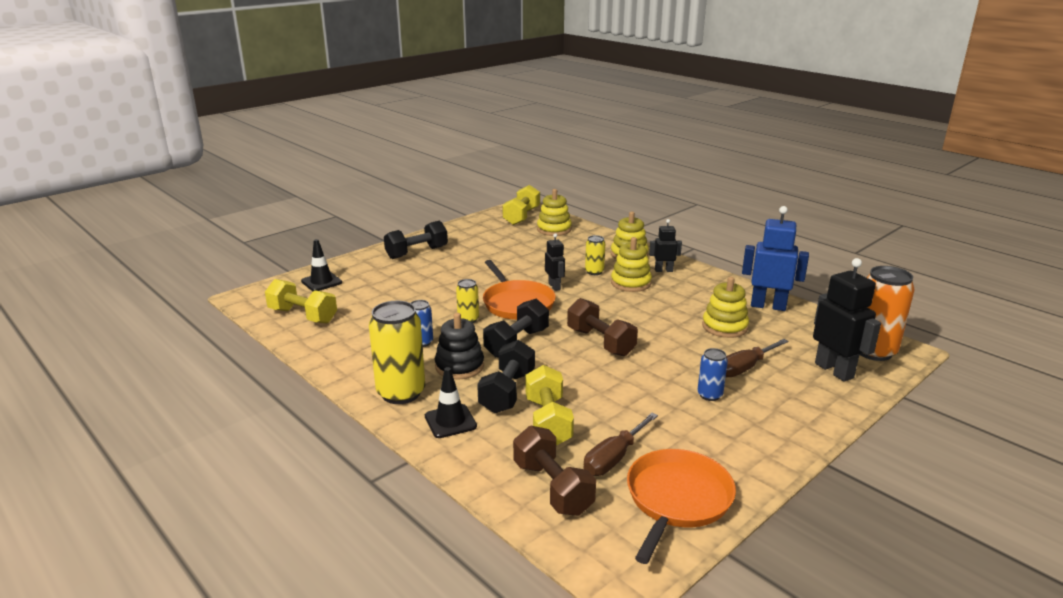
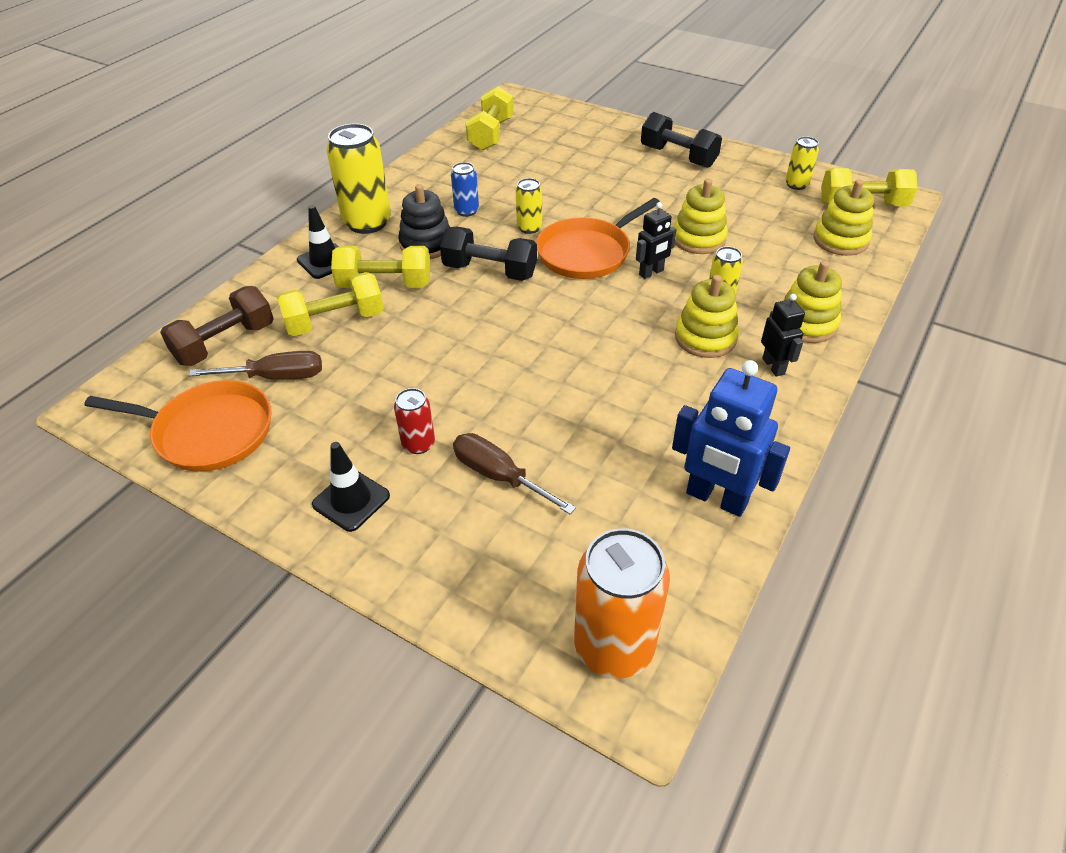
camera: 75 degrees right, 20 degrees up
(321, 282) = (567, 123): black traffic cone -> black traffic cone (351, 500)
(485, 227) = (796, 184): none -> yellow can
(507, 392) = (385, 284): black dumbbell -> yellow dumbbell
(600, 342) = (518, 333): brown dumbbell -> none
(614, 458) = (276, 377): brown screwdriver -> brown screwdriver turned 150 degrees clockwise
(709, 395) = (418, 444): blue can -> red can
(724, 327) = (615, 448): yellow stacking toy -> yellow stacking toy (698, 239)
(768, 306) = (716, 499): blue robot -> blue robot turned 120 degrees clockwise
(834, 370) = (527, 585): black robot -> none

